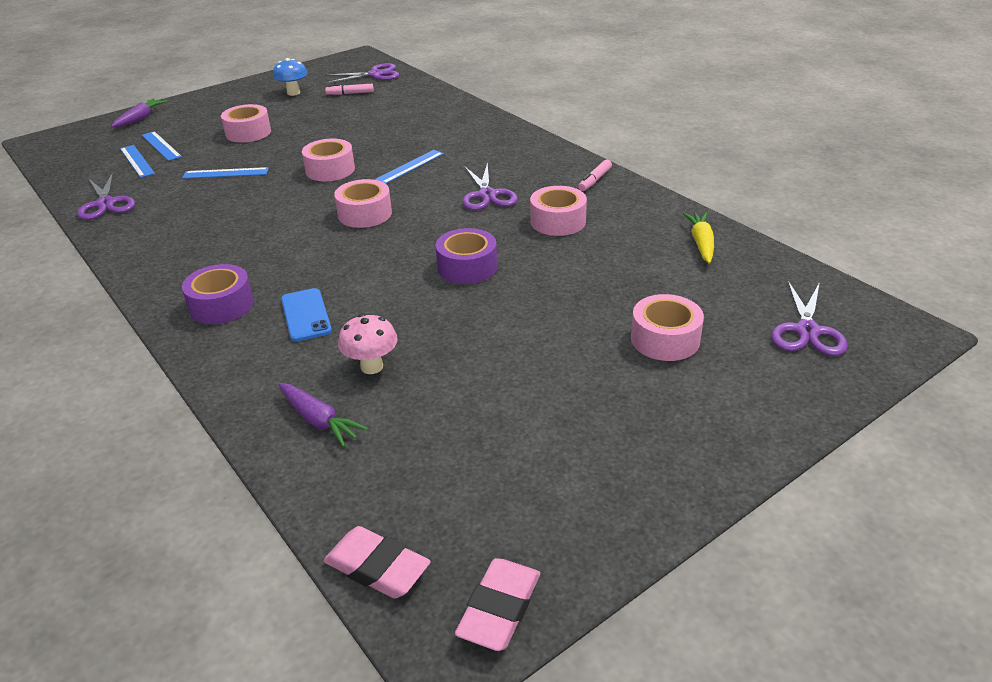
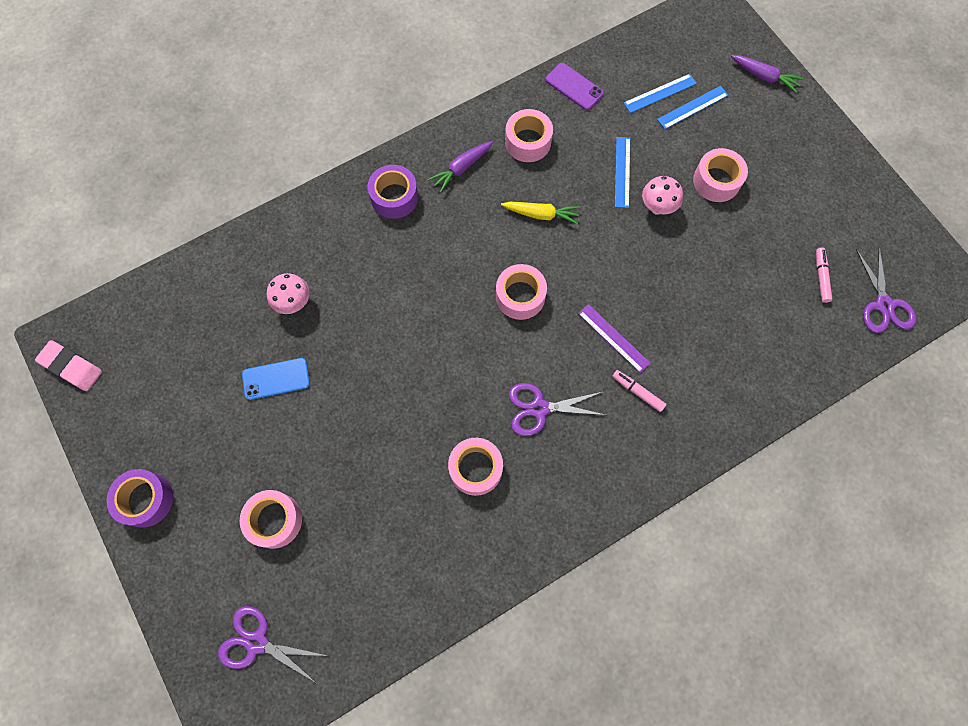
camera: 95 degrees right, 35 degrees up
(106, 204) = (574, 87): purple scissors -> purple phone
(271, 155) = (657, 207): none -> pink mushroom
(293, 93) = (827, 216): blue mushroom -> none
(306, 315) = (368, 256): blue phone -> blue phone (276, 379)
(319, 421) = (245, 271): purple carrot -> purple carrot (461, 168)
(330, 170) = (616, 263): pink tape -> pink tape (528, 142)
(377, 567) = (117, 306): pink eraser -> none
(410, 167) = (613, 338): blue ruler -> purple ruler
(467, 267) = (411, 378): purple tape -> purple tape (146, 499)
(595, 180) = (555, 522): pink marker -> pink marker (638, 392)
(701, 243) = (410, 596): yellow carrot -> yellow carrot (541, 214)

